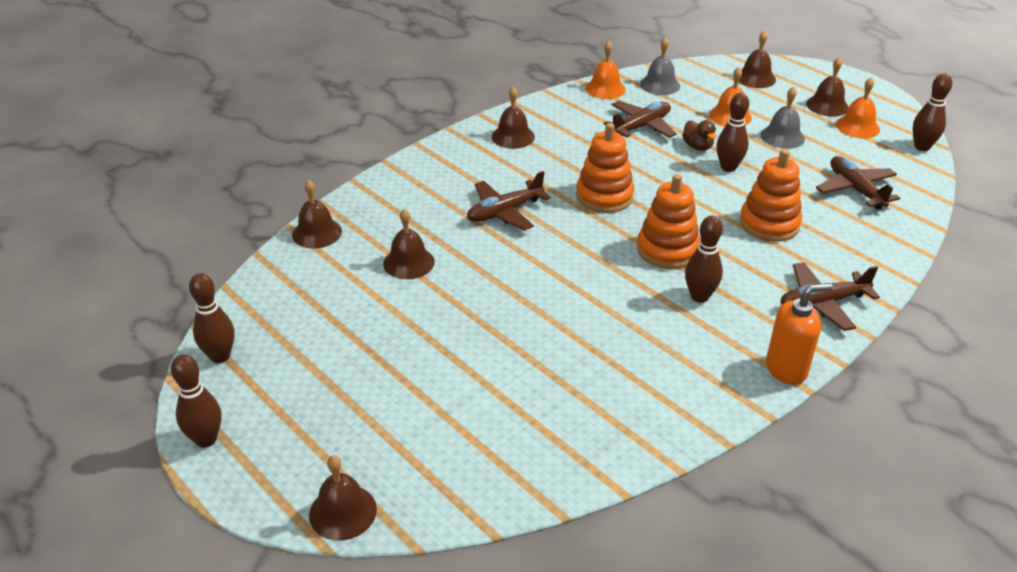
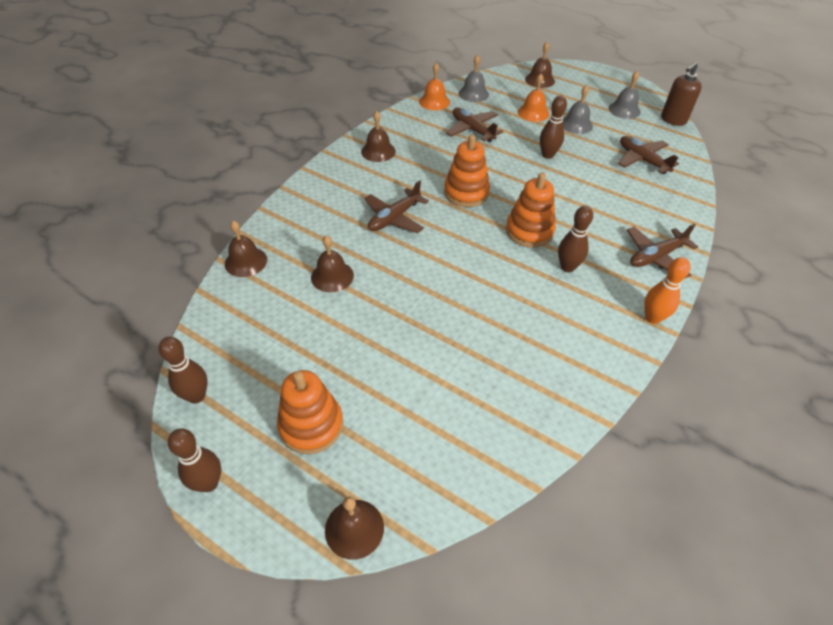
camera: 15 degrees left, 10 degrees up
(641, 127) = (472, 130): brown plane -> brown plane turned 75 degrees counterclockwise
(697, 147) = (519, 141): brown duck -> none
(769, 224) = (594, 197): orange stacking toy -> orange stacking toy (311, 425)
(786, 369) = (652, 318): orange soap dispenser -> orange bowling pin
(827, 105) = (597, 96): brown bell -> none
(857, 127) = (624, 110): orange bell -> grey bell
(922, 147) = (673, 120): brown bowling pin -> brown soap dispenser

